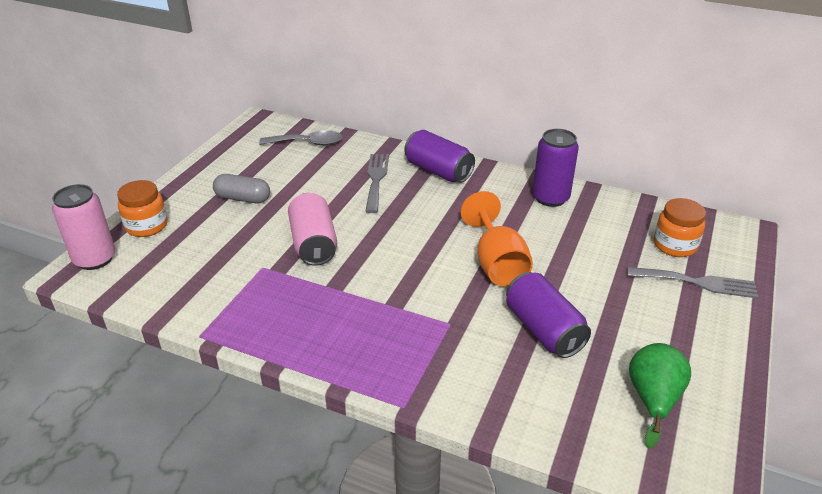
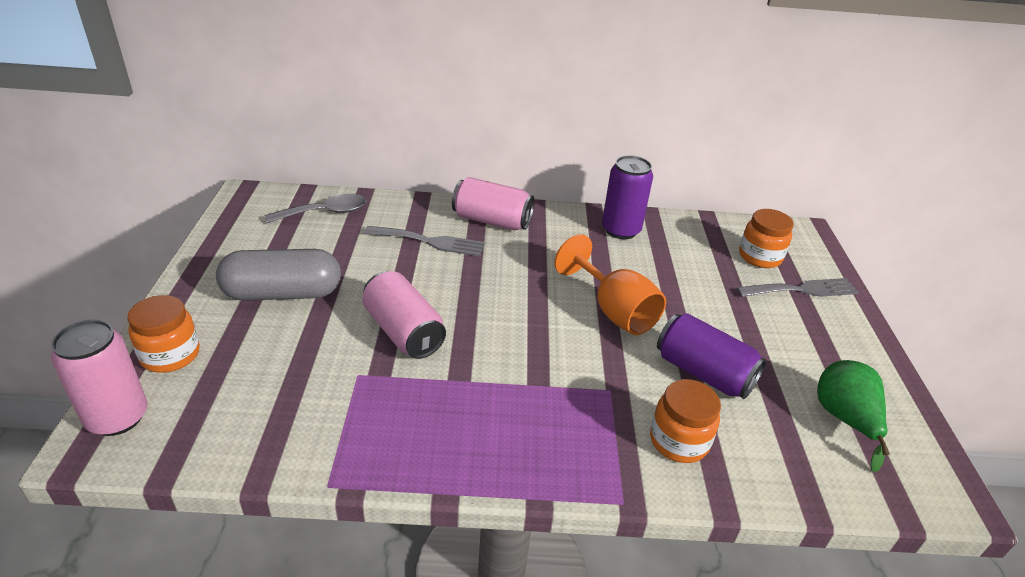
camera: 25 degrees left, 0 degrees up
(243, 198) = (282, 293): grey capsule -> grey capsule, size x1.57
(376, 179) = (430, 241): grey fork -> grey fork turned 120 degrees clockwise
(438, 171) = (492, 221): purple can -> pink can
(482, 376) = (678, 441): none -> orange jar

